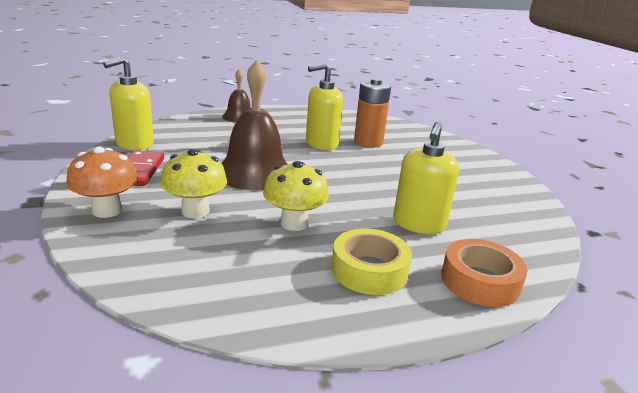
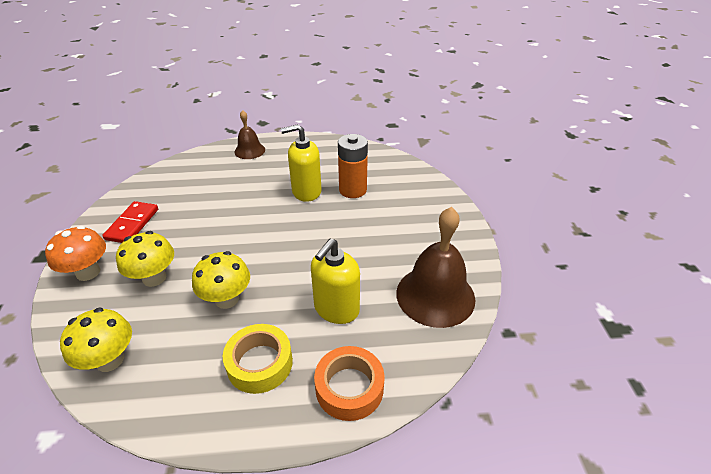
camera: 15 degrees right, 15 degrees up
(134, 144) = (143, 188): yellow soap dispenser -> none
(185, 281) = (110, 360): none -> yellow mushroom
(254, 172) = (226, 230): brown bell -> brown bell (435, 295)

